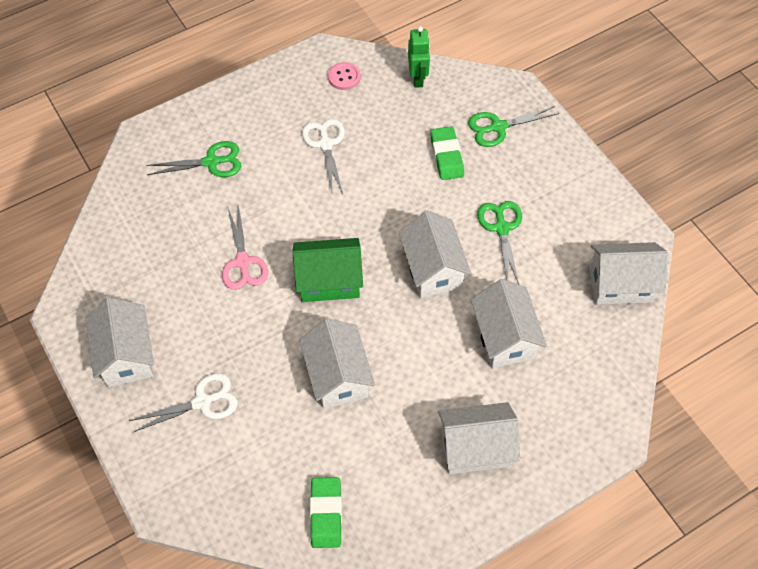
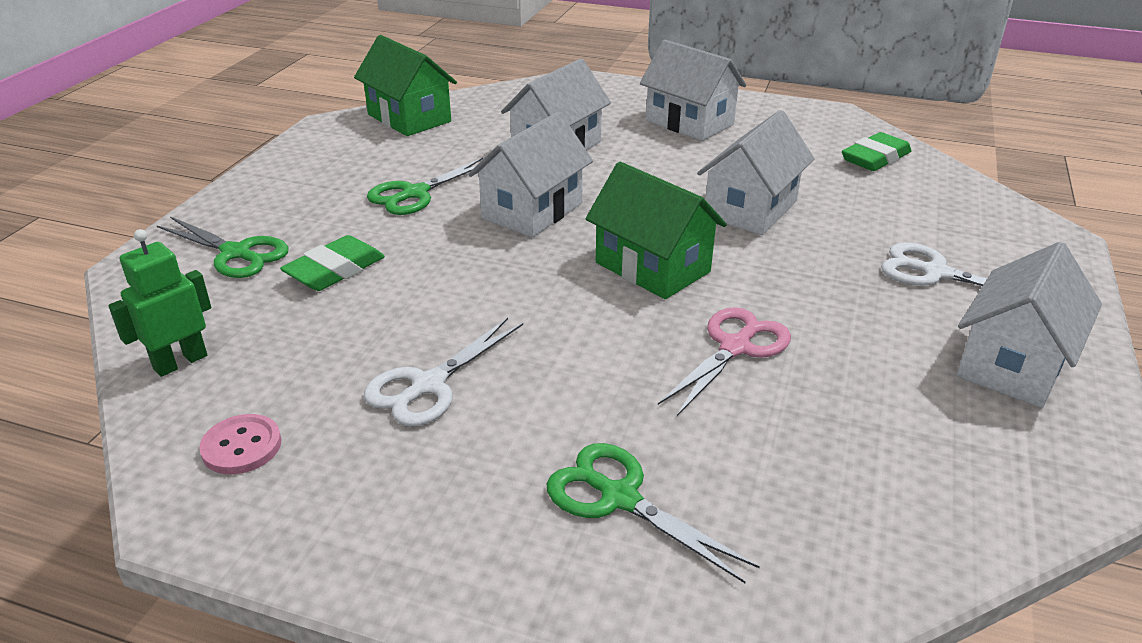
camera: 130 degrees left, 25 degrees down
(620, 284) = (409, 118): white house -> green house

